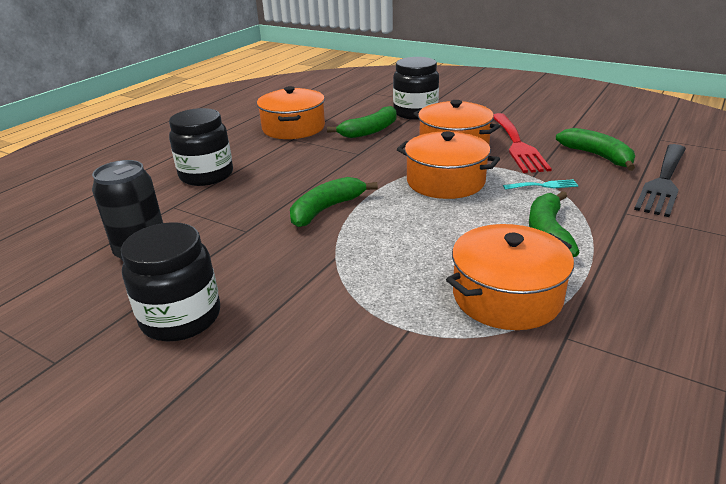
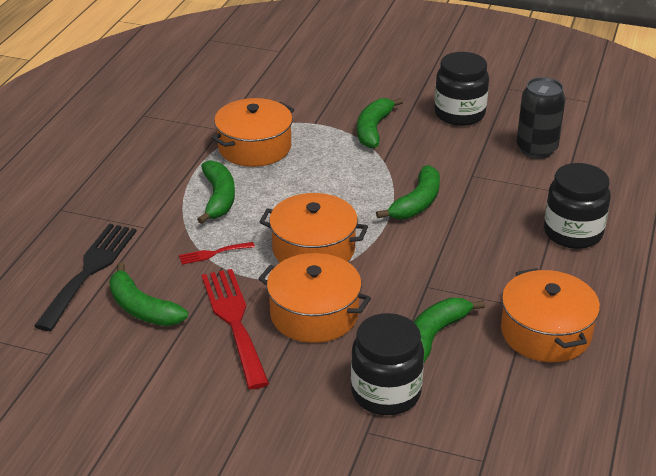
camera: 165 degrees right, 5 degrees up
(324, 306) = (373, 129): none -> green banana
(544, 185) = (213, 253): turquoise fork -> red fork

